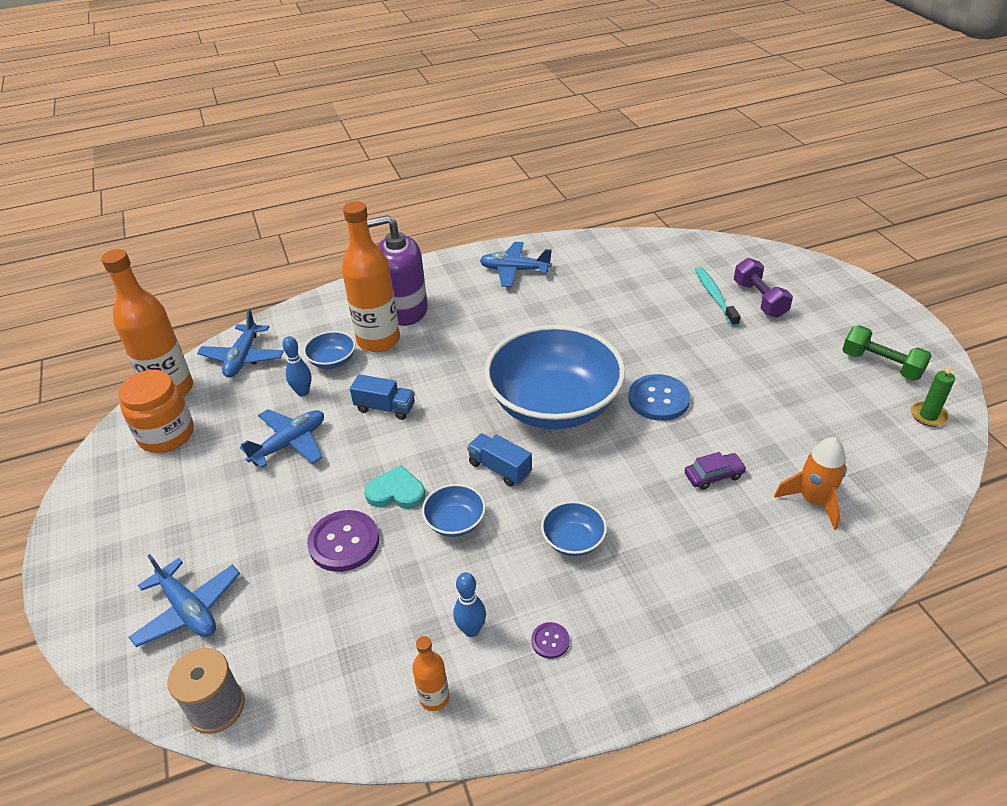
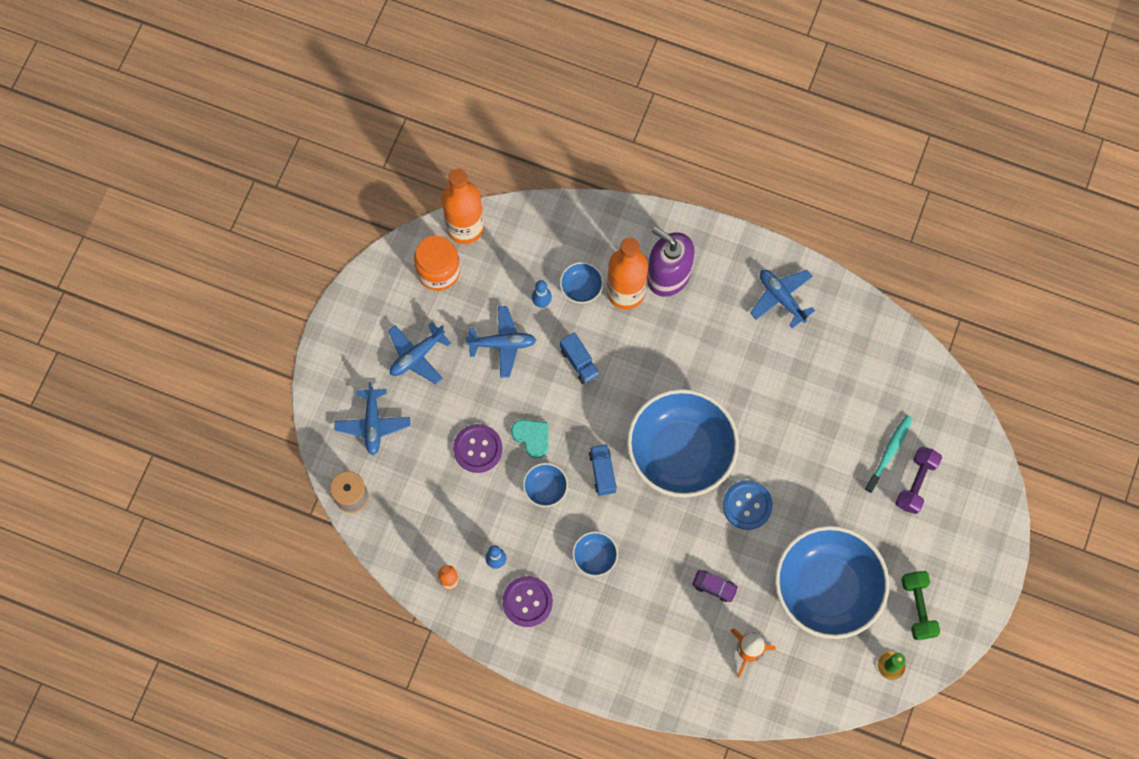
camera: 40 degrees right, 30 degrees up
(243, 358) = (528, 233): blue plane -> blue plane (417, 356)
(550, 641) = (527, 602): purple button -> purple button, size x2.05
(801, 405) = (826, 588): none -> blue bowl

